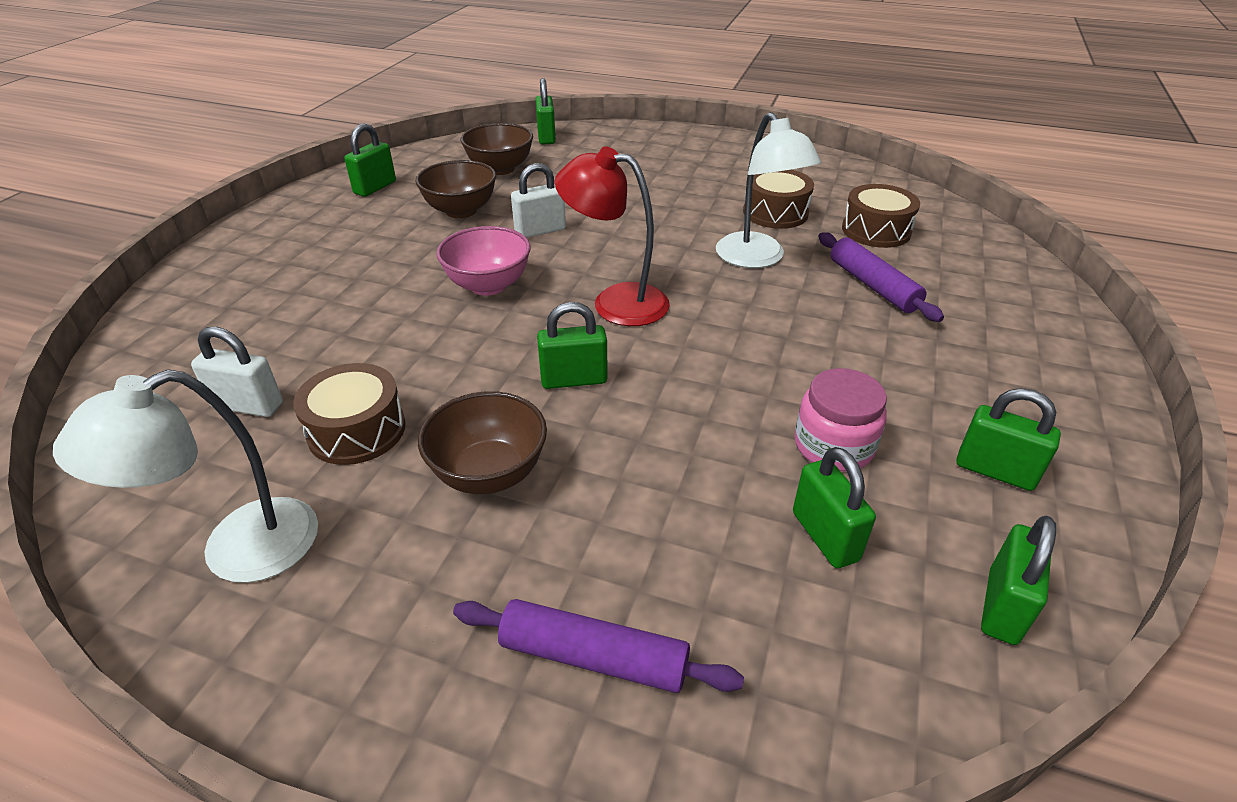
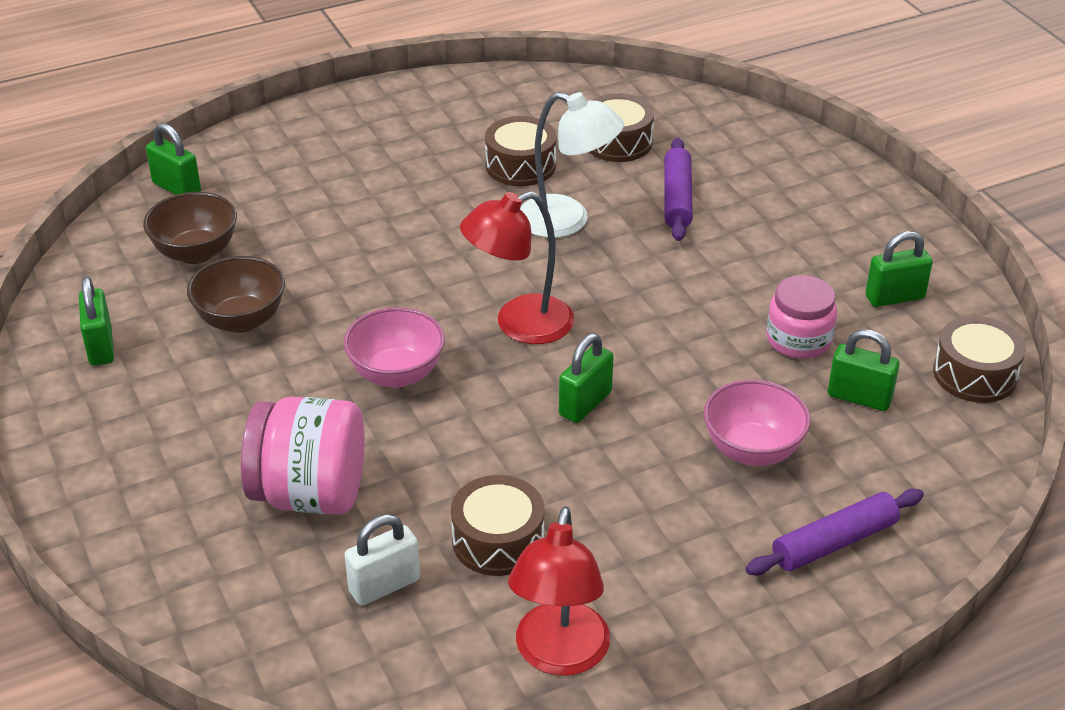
camera: 45 degrees left, 0 degrees up
(237, 550) = (559, 656): white lamp -> red lamp
(319, 321) = (310, 494): none -> pink jar
(489, 473) = (632, 500): brown bowl -> none
(540, 231) = (352, 297): white padlock -> none
(648, 508) = (752, 450): none -> pink bowl
(872, 285) = (677, 198): purple rolling pin -> purple rolling pin turned 75 degrees clockwise
(1002, 606) = (975, 374): green padlock -> brown drum

